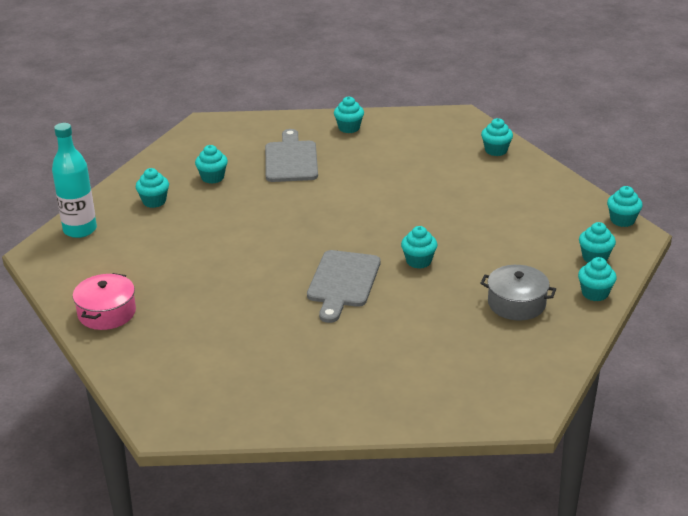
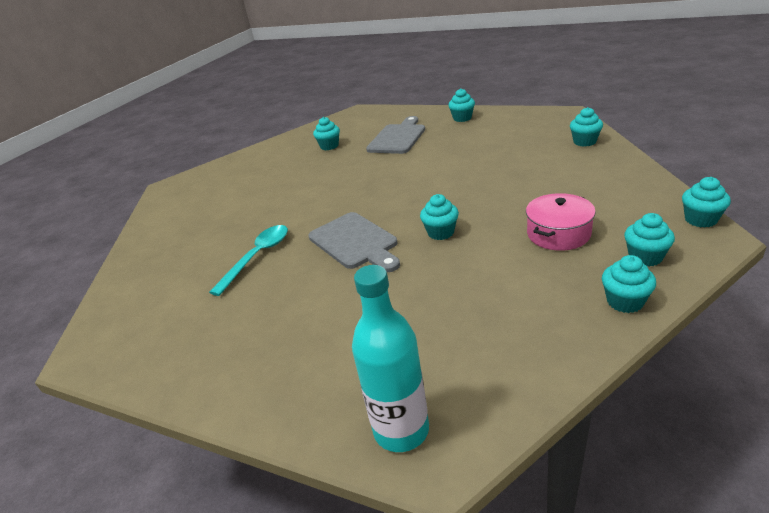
camera: 30 degrees right, 0 degrees up
(80, 230) = (208, 174): turquoise bottle -> turquoise bottle (401, 430)
(107, 313) = (157, 238): pink pot -> pink pot (558, 234)
(154, 201) = (274, 159): turquoise cupcake -> none
(253, 312) = (257, 257): none -> turquoise spoon
(343, 282) = (355, 242): grey cutting board -> grey cutting board turned 75 degrees counterclockwise
(516, 303) = (516, 296): grey pot -> none

